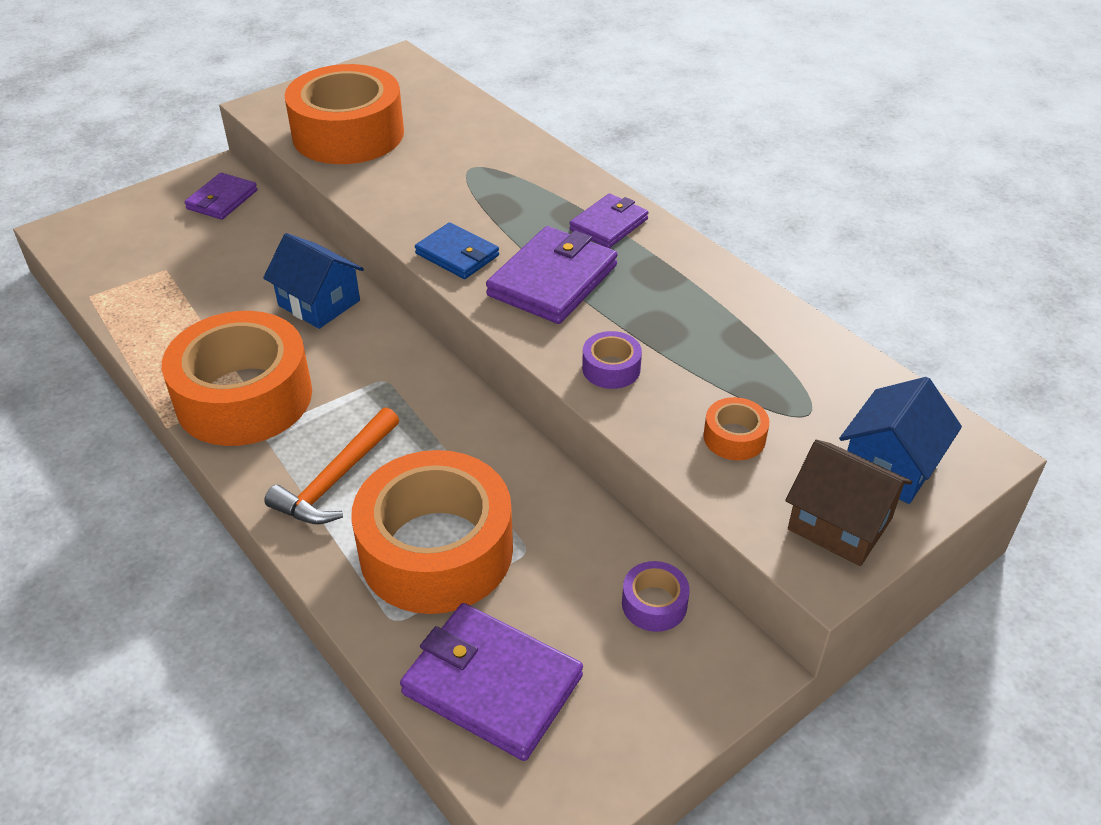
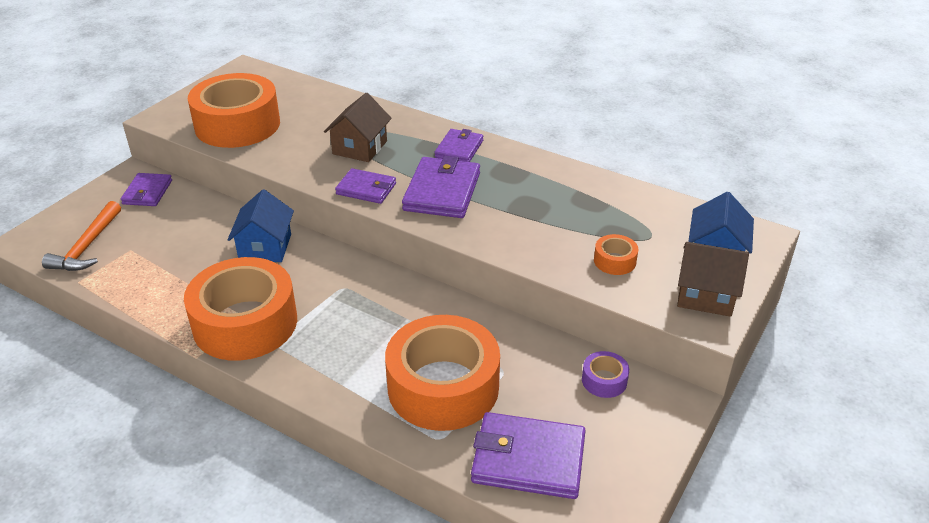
camera: 20 degrees left, 5 degrees down
(319, 303) = (265, 247): blue house -> blue house turned 75 degrees clockwise
(336, 479) = (346, 360): orange hammer -> orange hammer (87, 246)
(457, 254) = (366, 189): blue wallet -> purple wallet
(480, 195) = (360, 147): none -> brown house
(611, 368) = (513, 238): purple tape -> none

